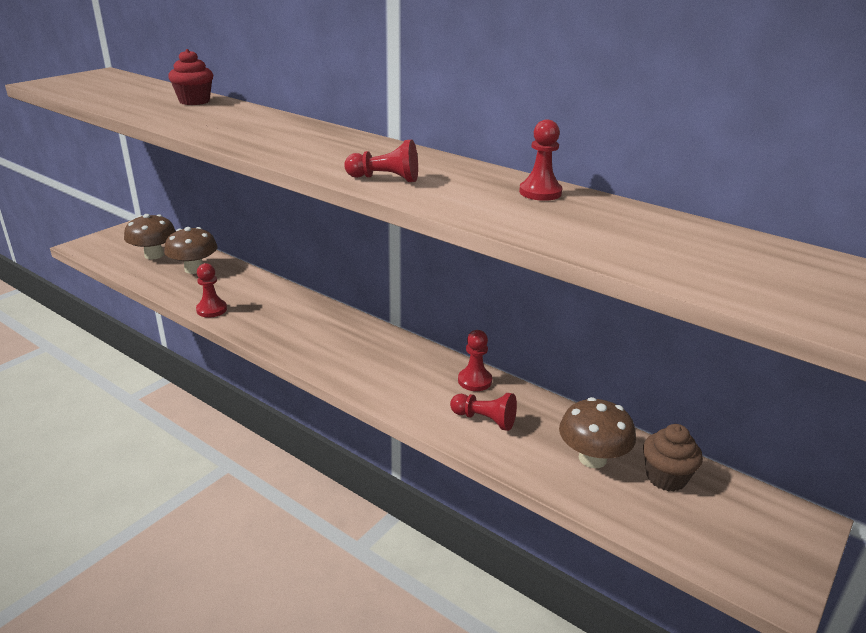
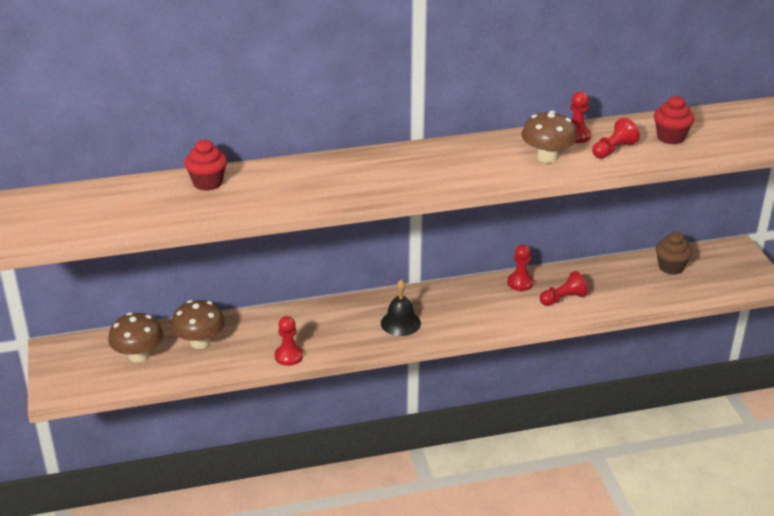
camera: 50 degrees left, 5 degrees up
(320, 341) = (400, 323): none -> black bell
(385, 179) = (498, 172): red pawn -> red pawn (613, 150)
(592, 458) = (634, 281): brown mushroom -> brown mushroom (547, 157)
(654, 240) = (670, 137): none -> red cupcake

